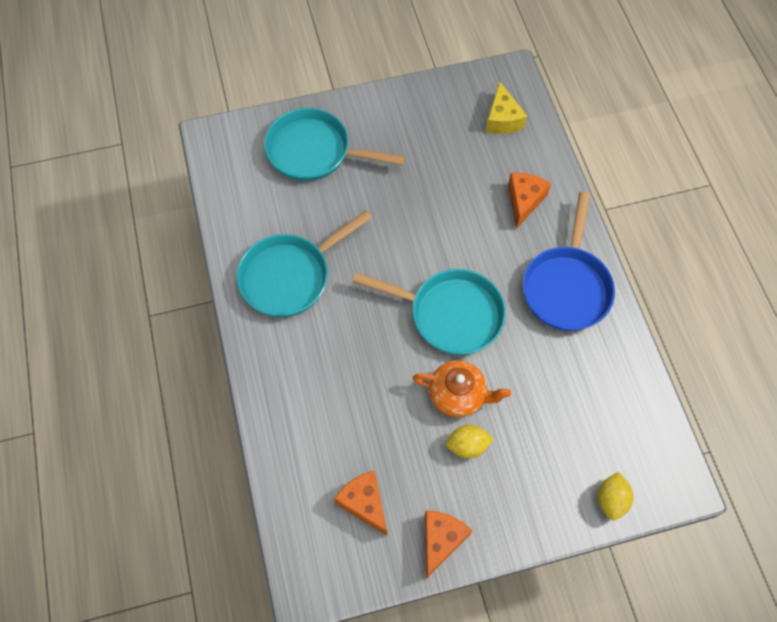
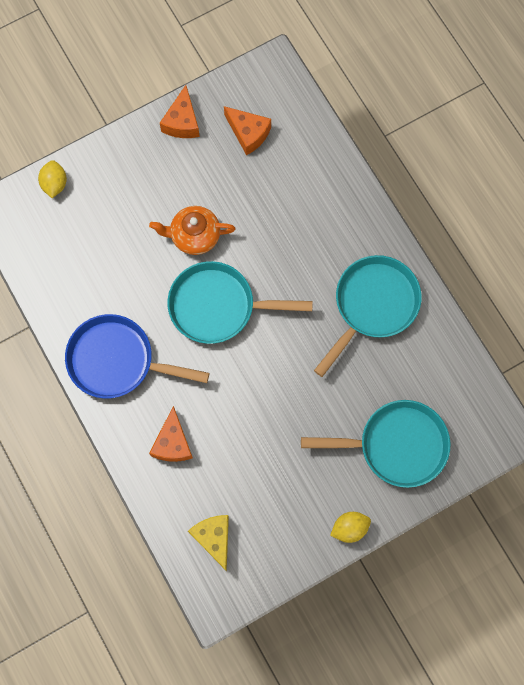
camera: 165 degrees right, 10 degrees up
(467, 445) = (177, 196): yellow lemon -> yellow lemon (349, 528)
(566, 286) = (117, 360): blue pan -> blue pan turned 75 degrees counterclockwise

